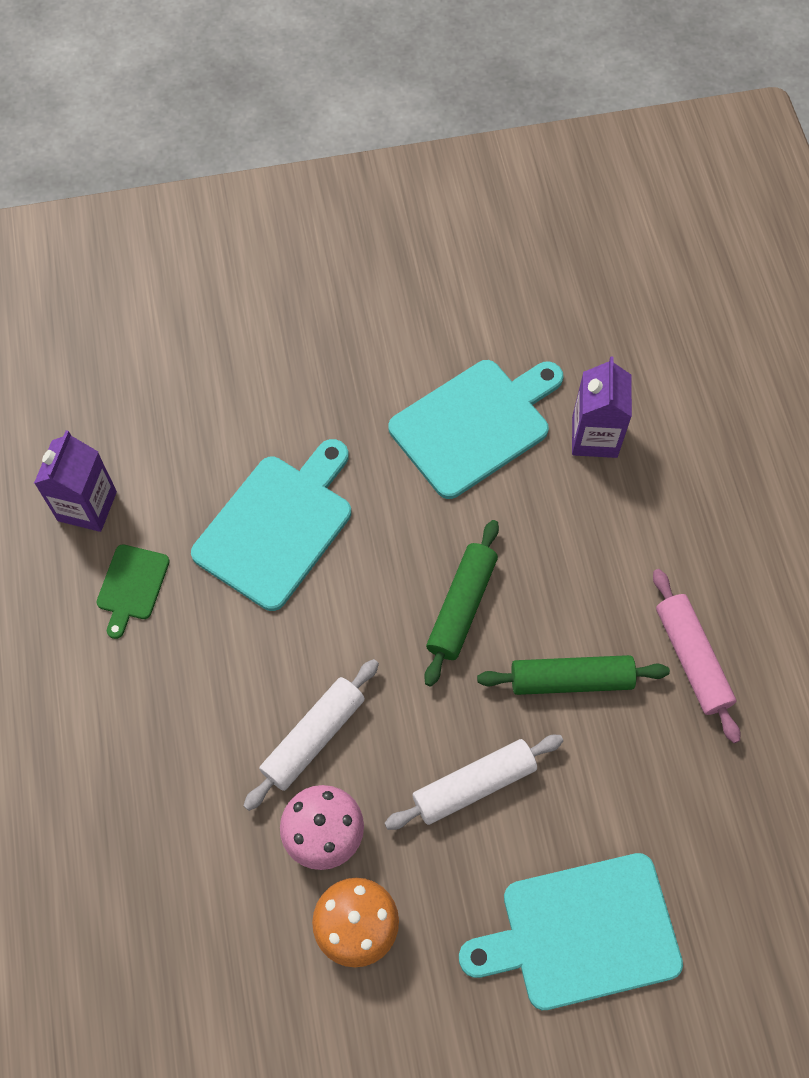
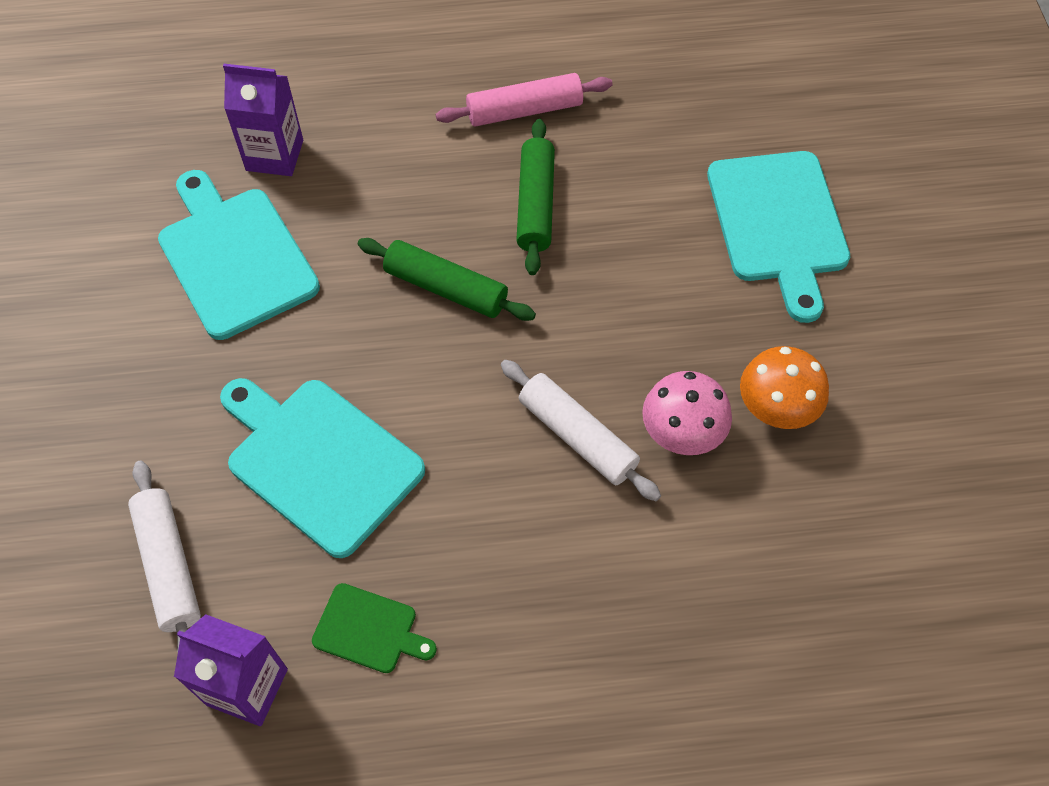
camera: 85 degrees left, 5 degrees down
(474, 785) = (637, 294): white rolling pin -> white rolling pin (169, 565)

